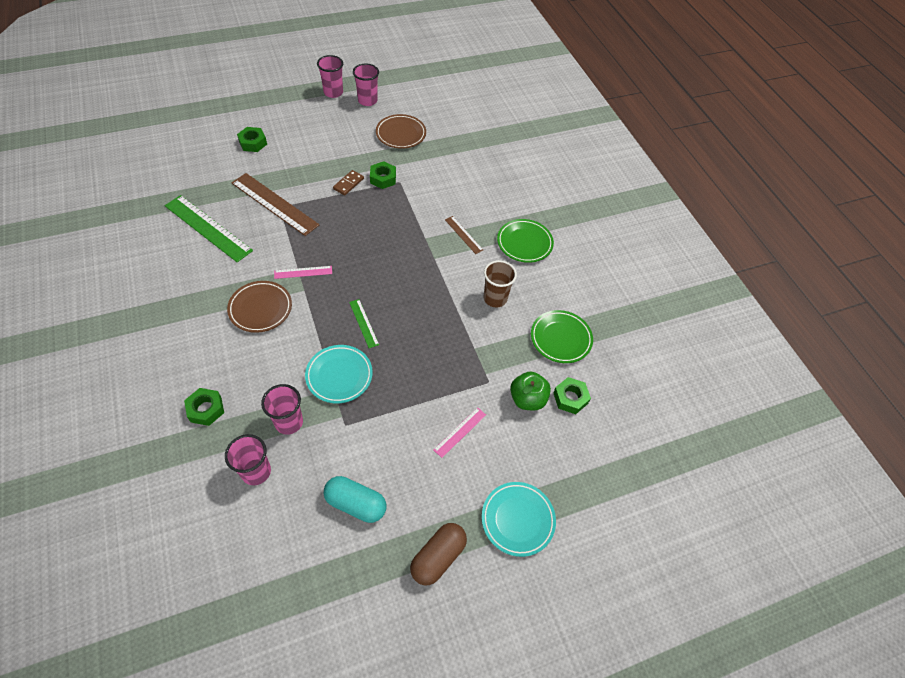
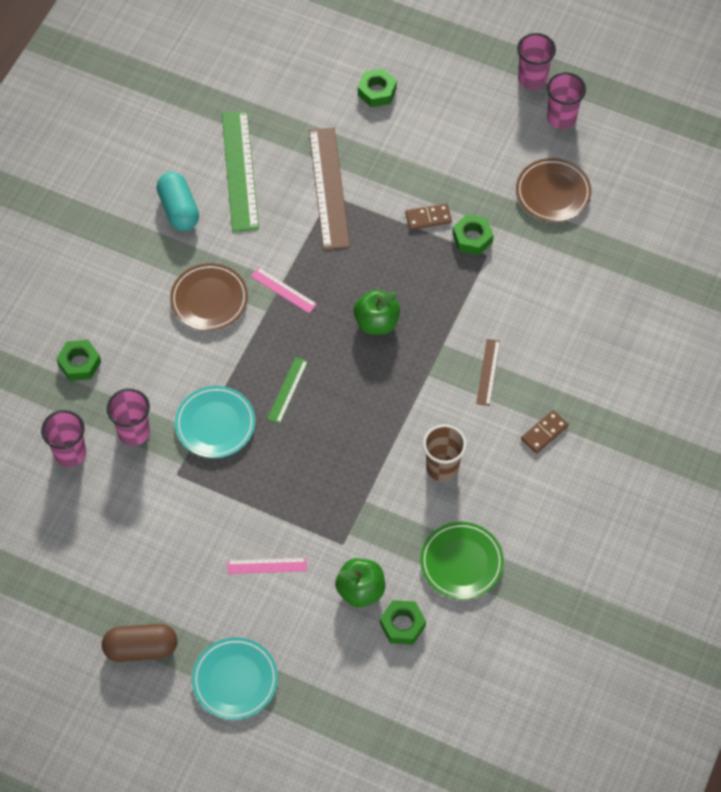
camera: 50 degrees right, 5 degrees up
(356, 504) = (120, 549): turquoise capsule -> turquoise capsule (179, 209)
(377, 252) = (376, 323): none -> green apple
(524, 243) = (544, 433): green plate -> brown domino

